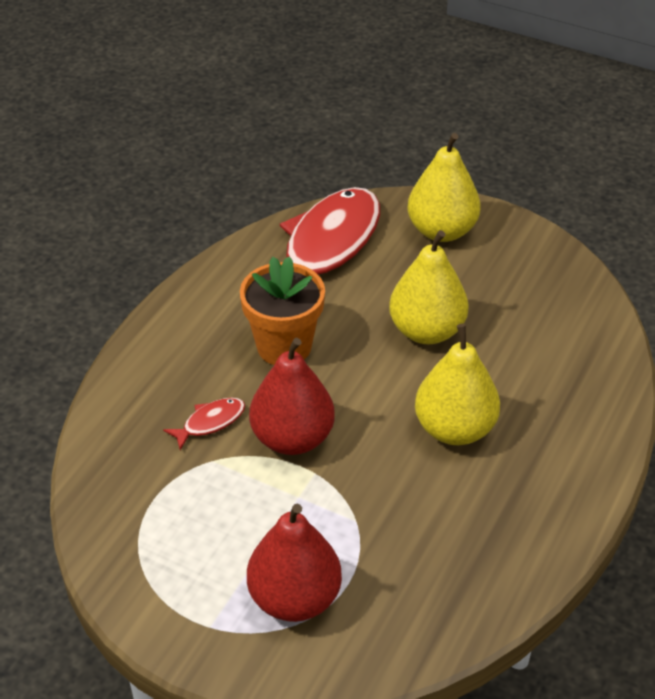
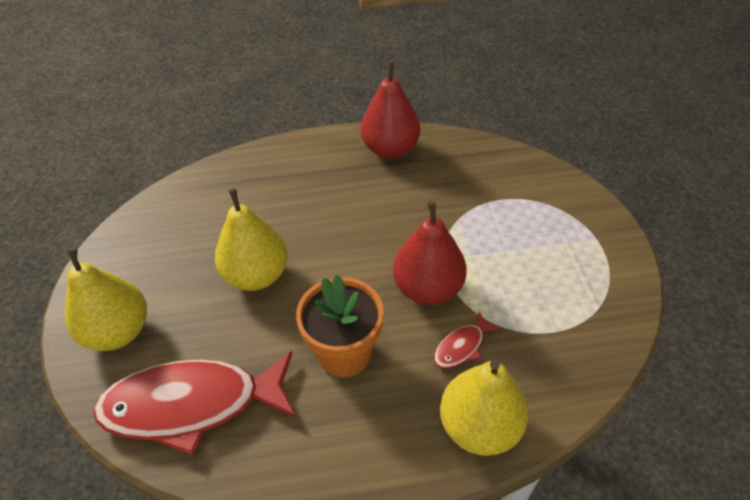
camera: 125 degrees left, 5 degrees up
(210, 422) = (462, 347): red fish -> red fish turned 60 degrees counterclockwise
(294, 598) = (537, 214): red pear -> red pear (390, 149)
(454, 429) = (341, 213): yellow pear -> yellow pear (479, 426)

